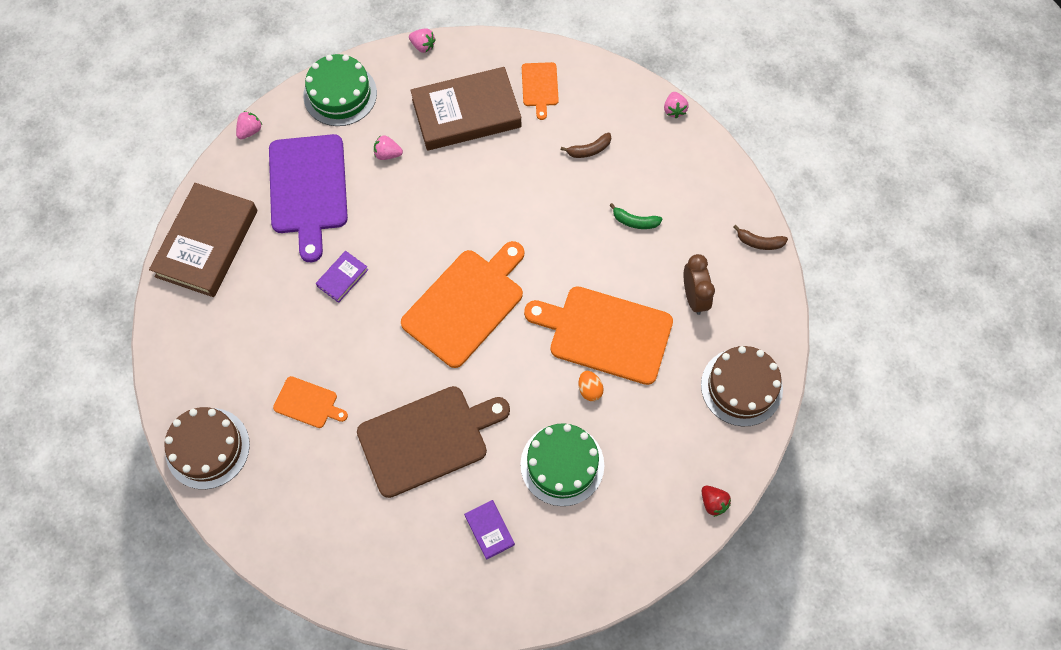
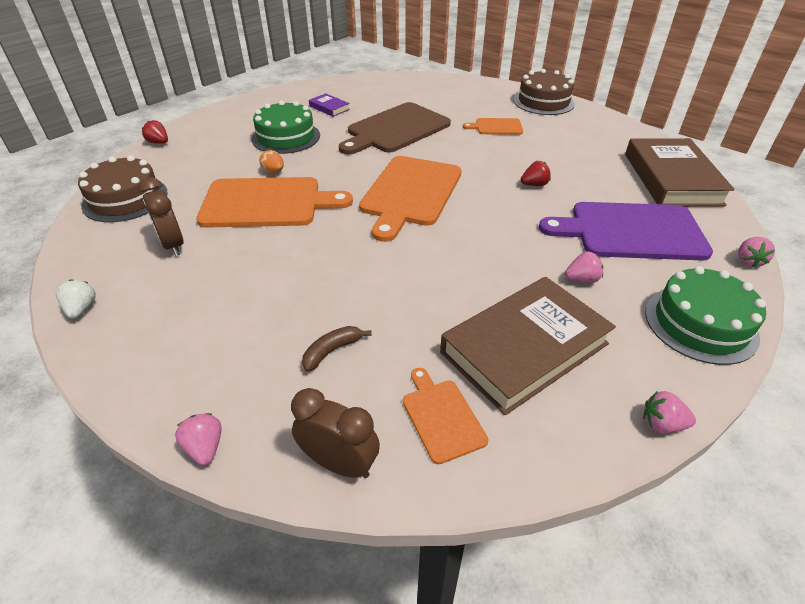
camera: 160 degrees right, 25 degrees down
(308, 189) = (631, 231): purple cutting board -> purple cutting board turned 60 degrees counterclockwise
(342, 278) = (534, 185): purple book -> red strawberry
(604, 79) = (339, 463): none -> brown clock
(635, 221) = (251, 291): green banana -> none
(759, 242) = (81, 309): brown banana -> white strawberry

